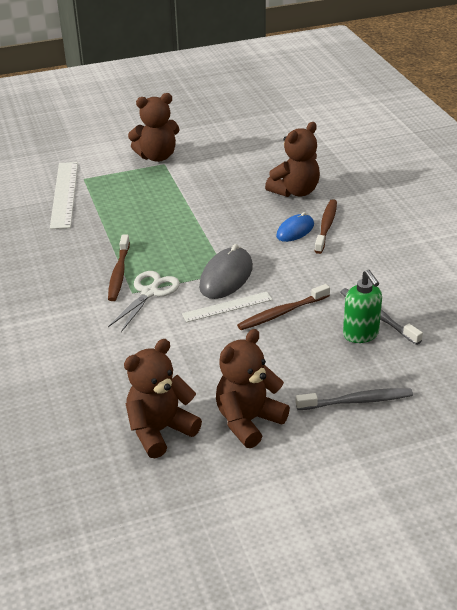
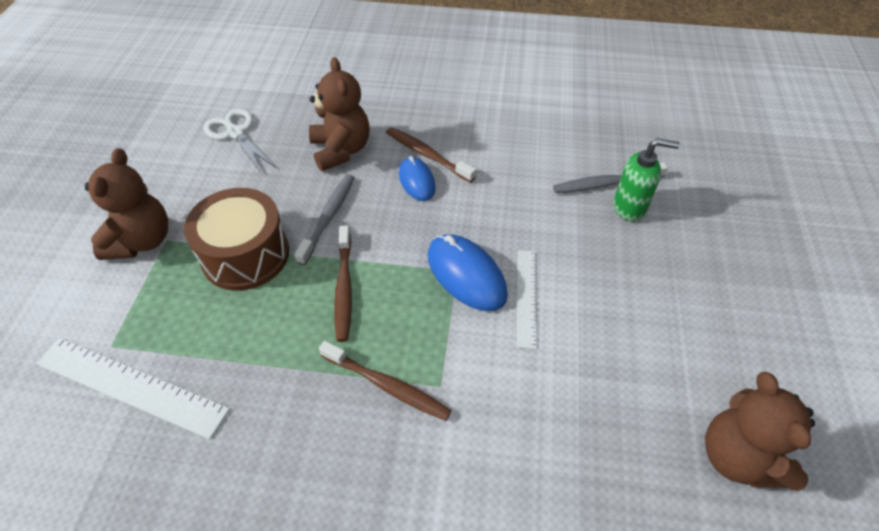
camera: 65 degrees left, 15 degrees up
(149, 293) = (453, 365): white scissors -> white scissors (236, 133)
(174, 192) = (245, 255): none -> brown drum
(226, 277) = (466, 275): grey mouse -> blue mouse
(248, 421) = (742, 359): brown teddy bear -> none
(282, 313) = (563, 253): brown toothbrush -> brown toothbrush (344, 288)
(357, 401) = (734, 255): grey toothbrush -> grey toothbrush (328, 217)

